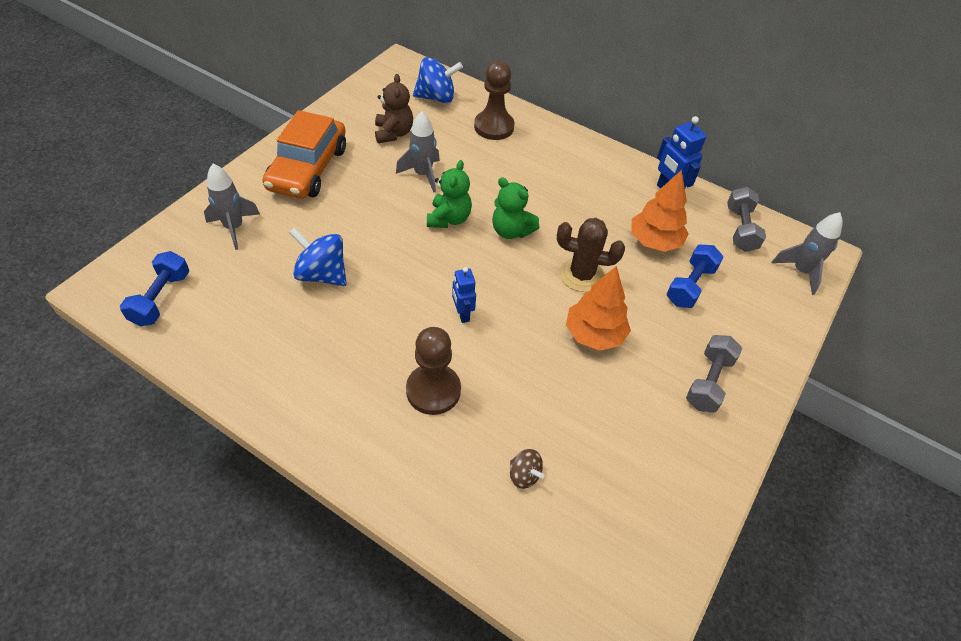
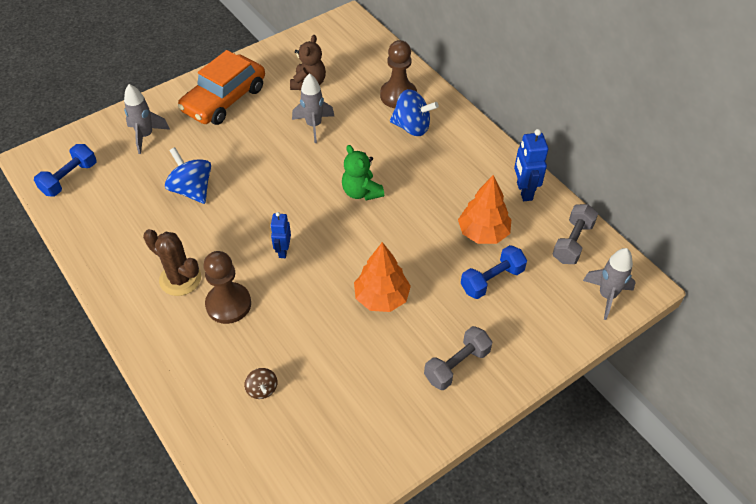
camera: 25 degrees right, 0 degrees up
(436, 97) = (362, 58): blue spinning top -> blue spinning top (412, 127)
(449, 219) = (315, 169): green teddy bear -> none
(581, 275) = (400, 245): brown cactus -> brown cactus (180, 279)

